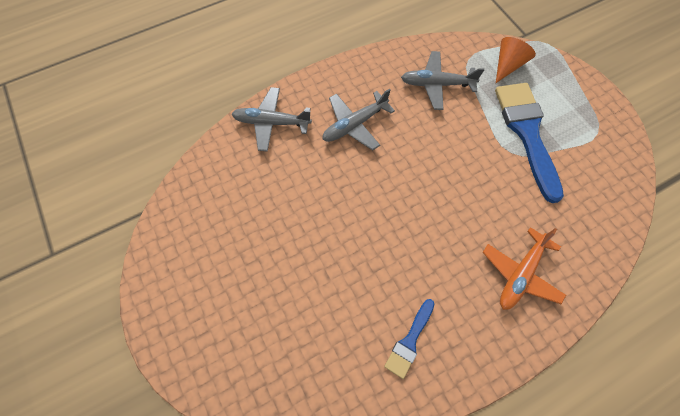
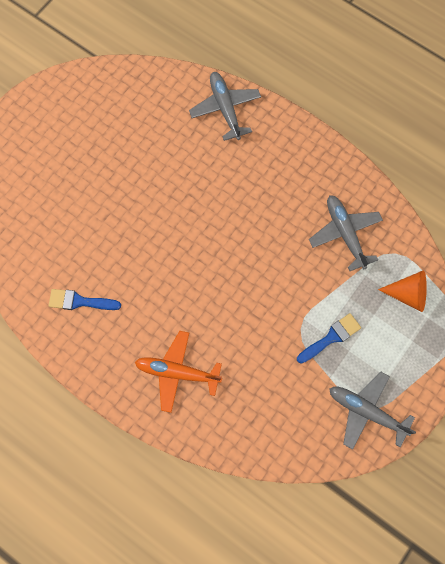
camera: 65 degrees right, 5 degrees up
(354, 124) = (259, 178): grey plane -> grey plane (366, 411)
(526, 133) = (331, 337): blue brush -> blue brush, size x0.51

